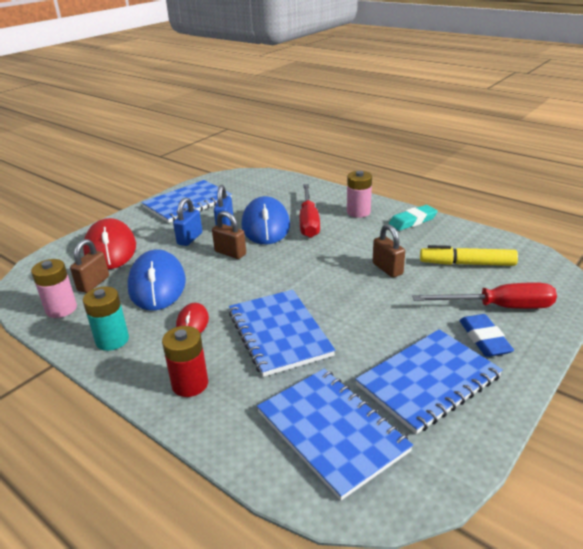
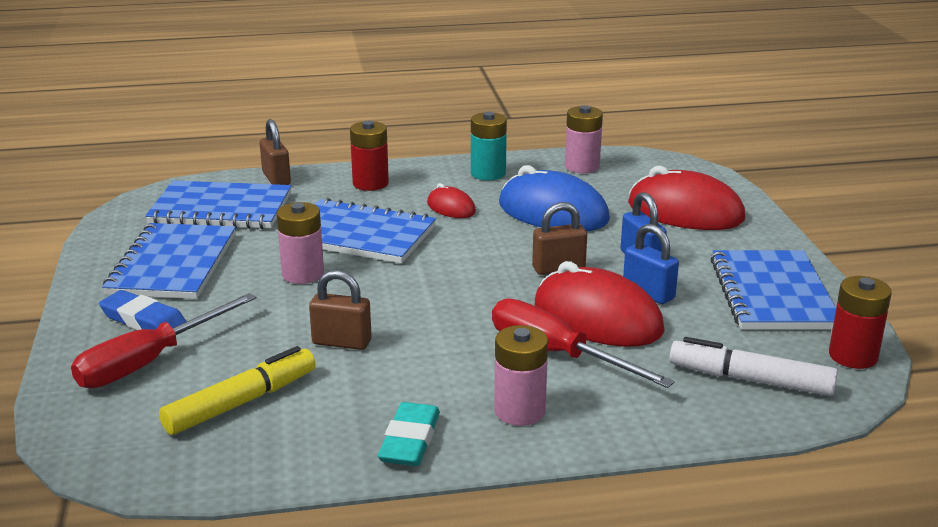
camera: 130 degrees right, 5 degrees down
(93, 283) = (611, 187): brown padlock -> brown padlock (276, 179)
(222, 179) = (853, 356): none -> red battery
(266, 226) = (597, 318): blue mouse -> red mouse
(267, 187) = (750, 380): none -> white marker
(353, 321) = (303, 274): none -> pink battery

